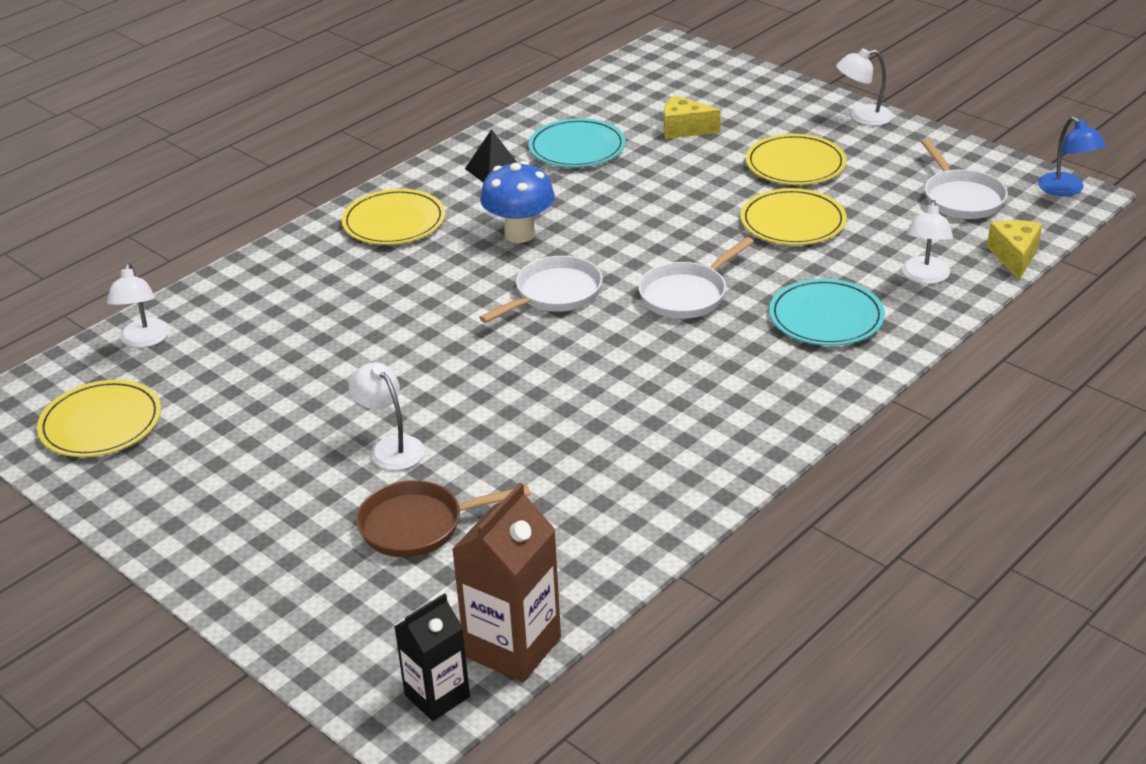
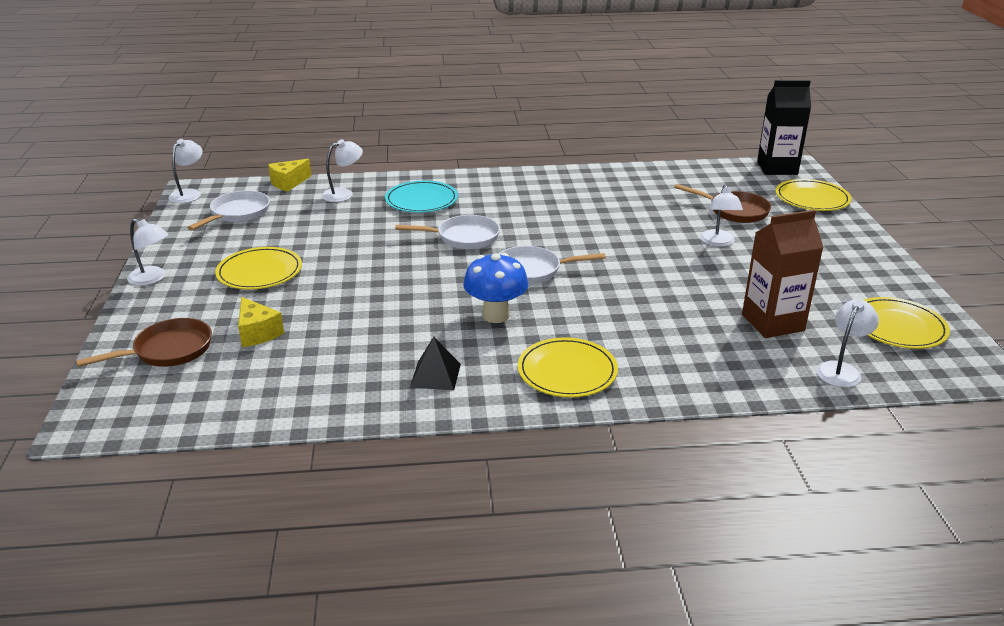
camera: 140 degrees left, 5 degrees down
(437, 696) = (777, 168): black carton -> black carton, size x1.54
(513, 647) = (732, 167): brown carton -> brown carton (772, 323)
(577, 148) = (349, 360): turquoise plate -> none
(719, 92) = (168, 350): none -> brown pan
(793, 222) = (338, 243): yellow plate -> yellow plate (812, 198)
(1066, 190) = (189, 194): blue lamp -> white lamp

